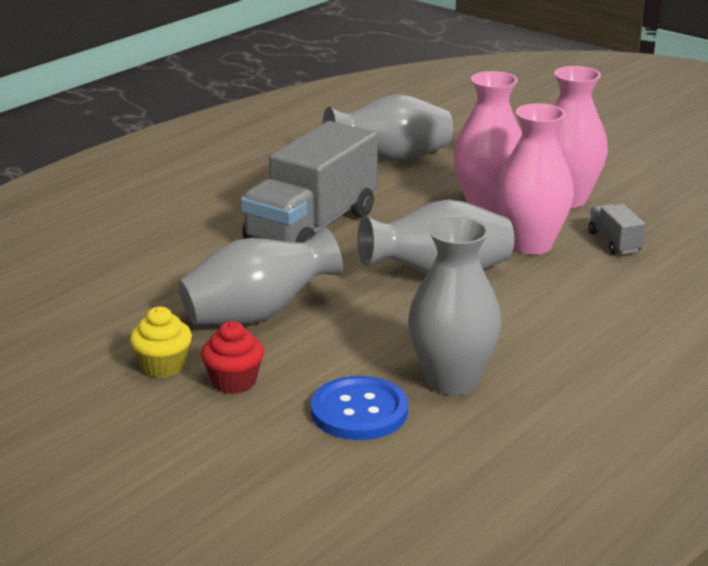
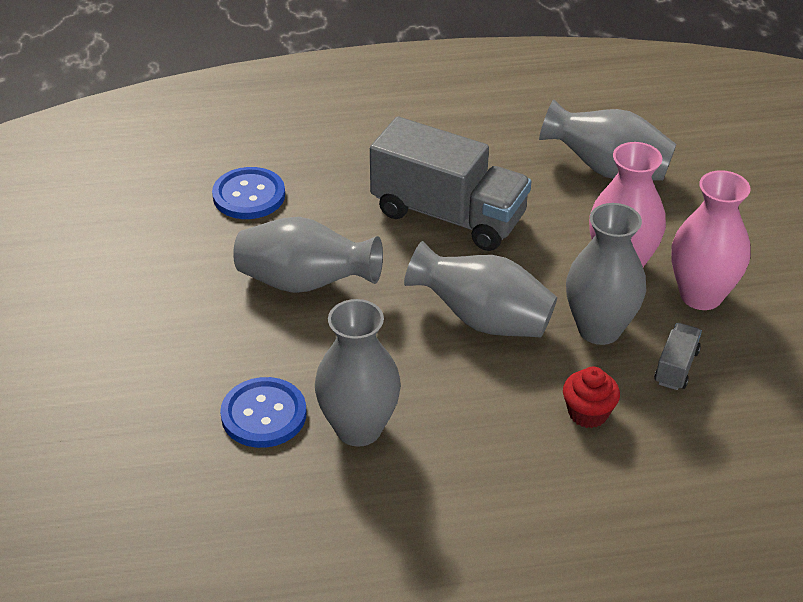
camera: 40 degrees right, 15 degrees up
(113, 282) = (249, 195): none -> blue button
(163, 366) = (191, 295): yellow cupcake -> none
(234, 382) = (218, 336): red cupcake -> red cupcake (588, 413)
(311, 227) = (448, 215): grey truck -> grey truck turned 135 degrees counterclockwise
(530, 244) = (599, 329): pink vase -> grey vase

